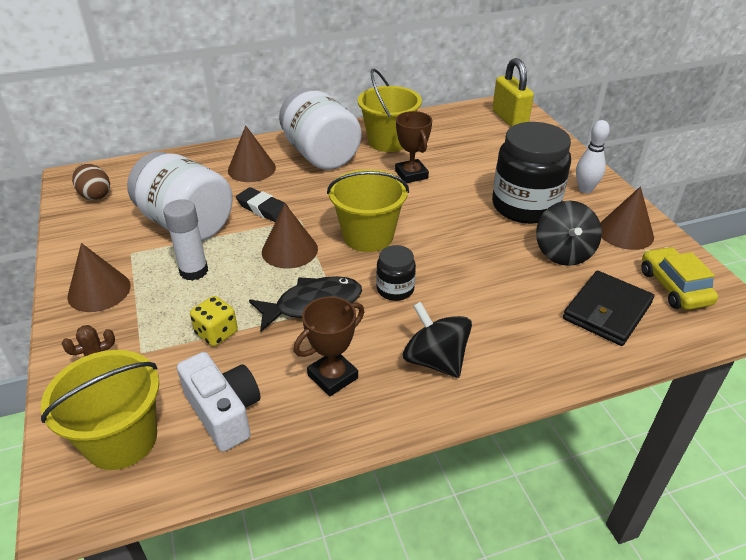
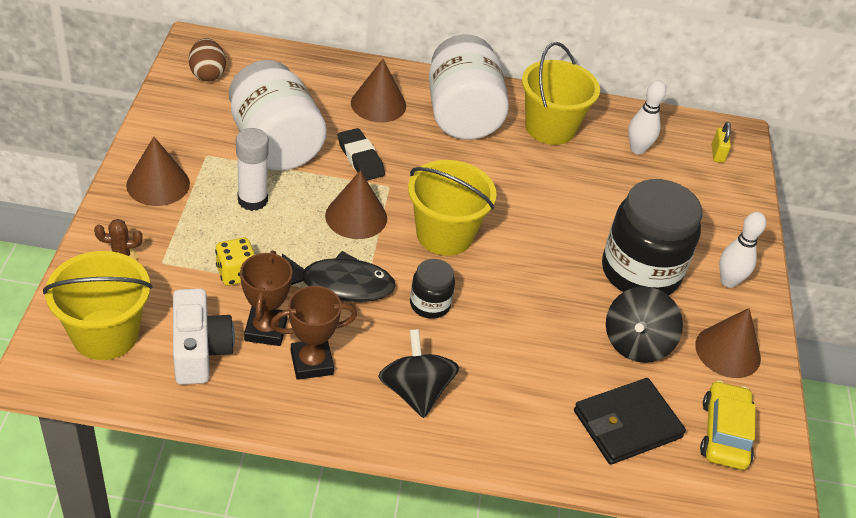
camera: 20 degrees right, 5 degrees up
(411, 174) = (544, 181): brown trophy -> brown trophy (266, 330)
(457, 134) = (637, 149): none -> white bowling pin
(509, 119) = (717, 154): yellow padlock -> yellow padlock, size x0.48

